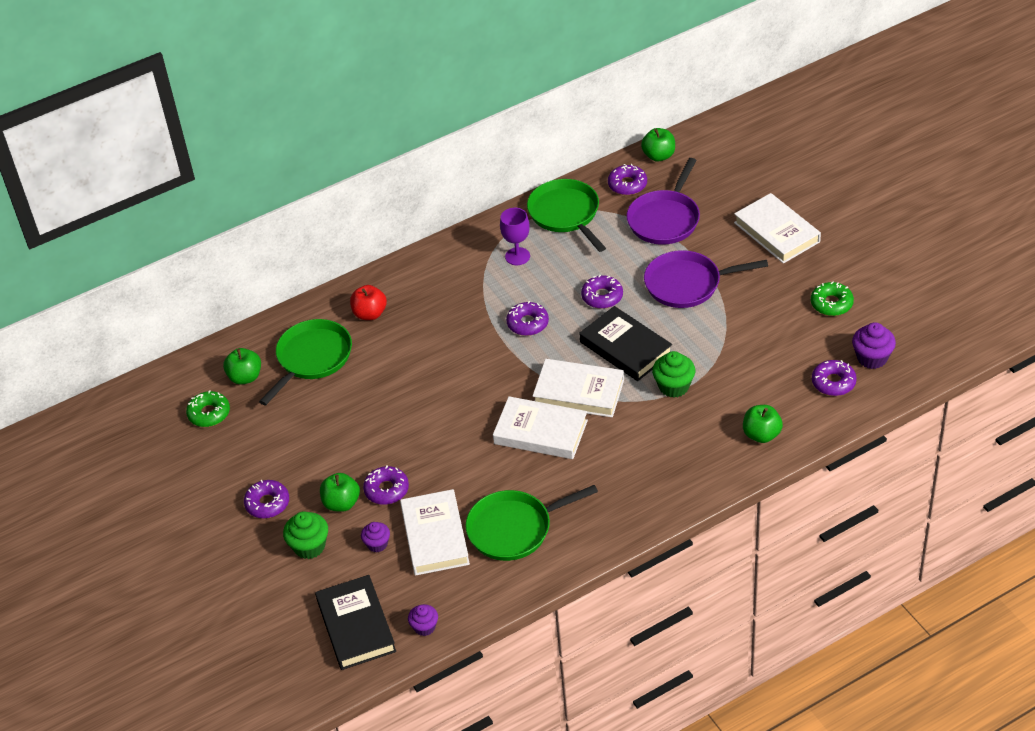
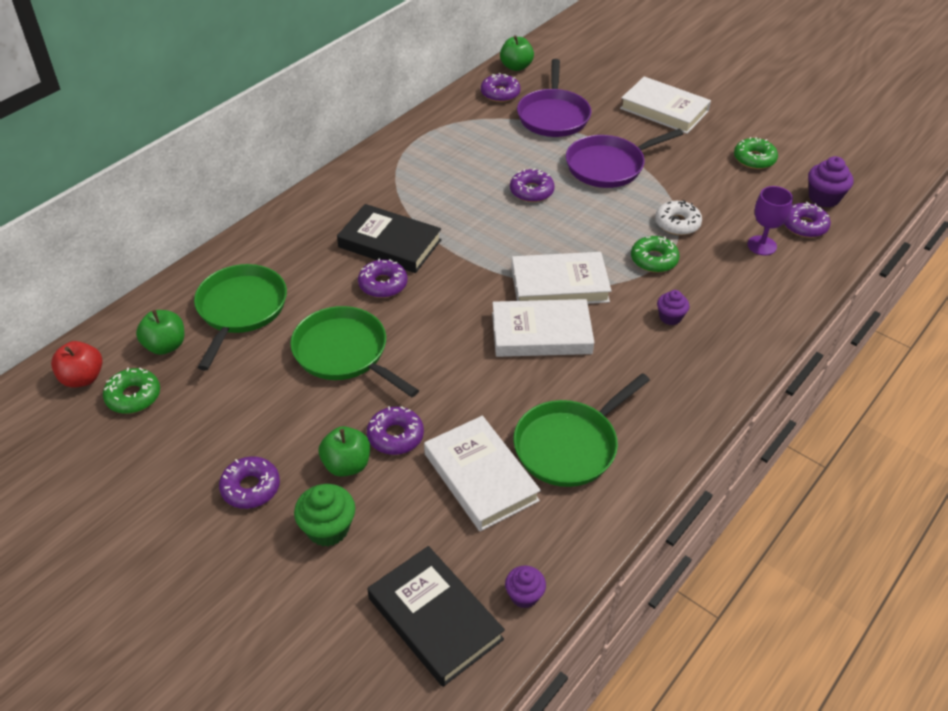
camera: 25 degrees left, 0 degrees up
(370, 314) = (289, 251): red apple -> red apple (83, 378)
(377, 544) = (414, 504): purple cupcake -> purple cupcake (670, 317)
(517, 256) = (424, 170): purple goblet -> purple goblet (762, 245)
(527, 323) = (468, 229): purple donut -> purple donut (383, 284)
(566, 214) = (454, 127): green pan -> green pan (344, 353)
(625, 348) = (583, 233): black book -> black book (390, 243)
(674, 386) = (654, 260): green cupcake -> green donut
(716, 356) = (677, 223): none -> white donut
(761, 434) = (770, 287): green apple -> none

